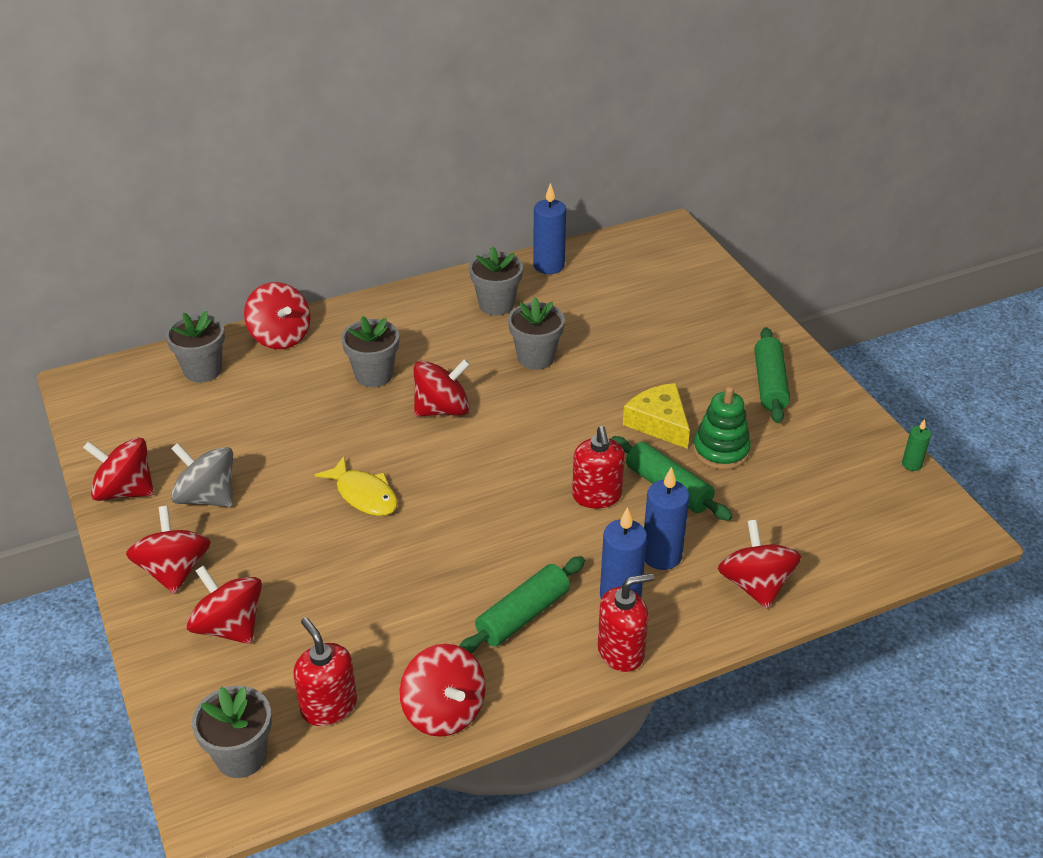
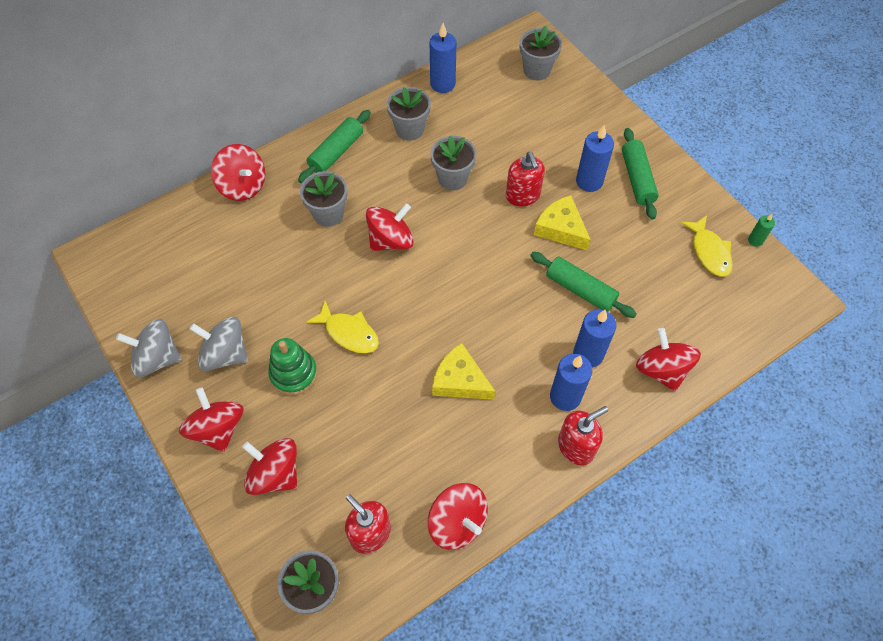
camera: 10 degrees left, 20 degrees up
(125, 490) = (157, 358): red spinning top -> grey spinning top
(203, 370) = (188, 229): grey flower pot -> grey flower pot (536, 70)
(489, 561) = (460, 380): none -> yellow cheese
(523, 615) = (496, 426): green rolling pin -> green rolling pin (336, 152)
(597, 496) = (528, 306): red soap dispenser -> red soap dispenser (523, 196)
(707, 379) = (589, 181): none -> blue candle
(721, 450) = (612, 248): green stacking toy -> green stacking toy (293, 373)
(847, 469) = (709, 252): none -> yellow fish

